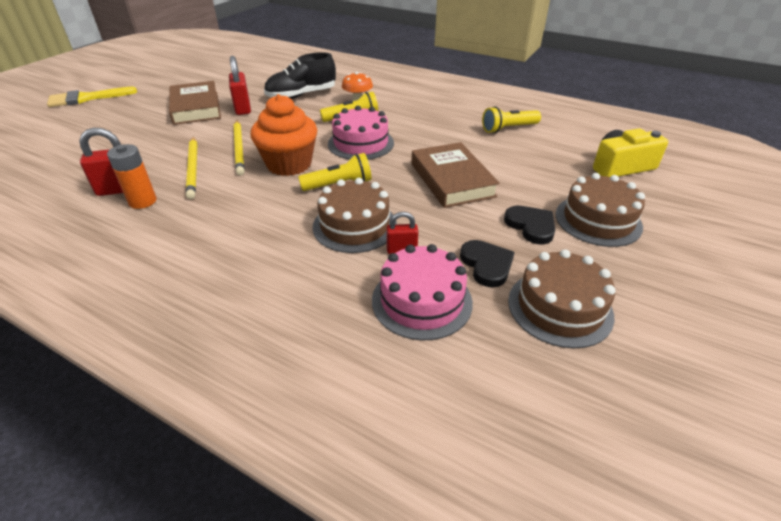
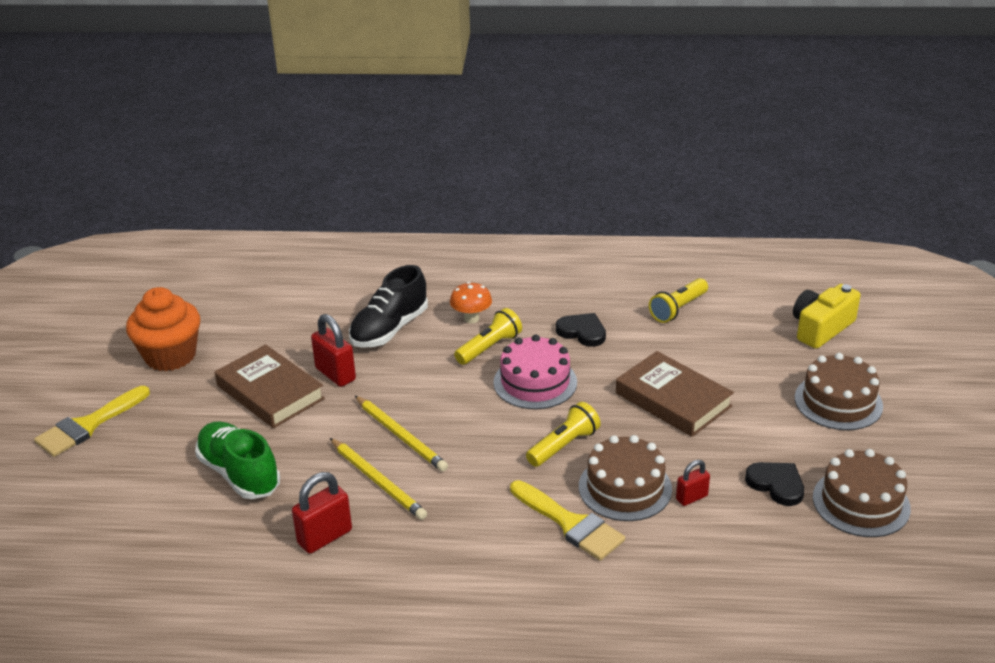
camera: 25 degrees left, 5 degrees down
(123, 141) = (239, 474): none -> green shoe
(142, 201) = (371, 541): orange battery -> none
(286, 236) = (570, 524): none -> yellow brush
(289, 164) = (483, 438): orange cupcake -> orange cupcake (170, 356)
(421, 301) = (749, 539): pink cake -> none
(531, 226) = (785, 429): black heart -> black heart (582, 332)

